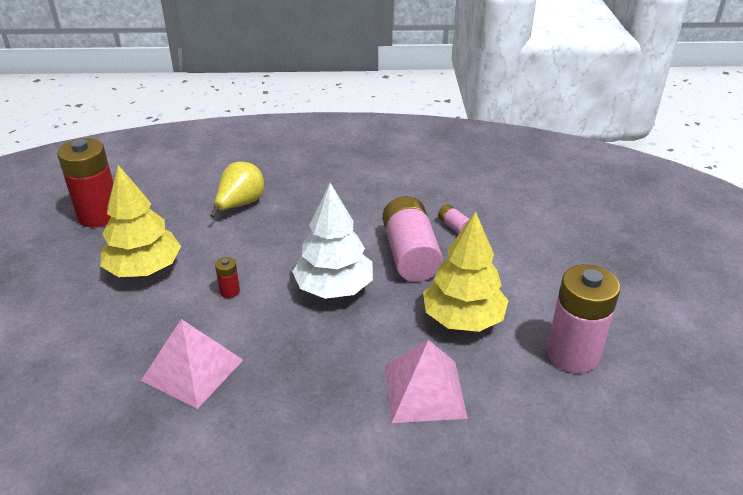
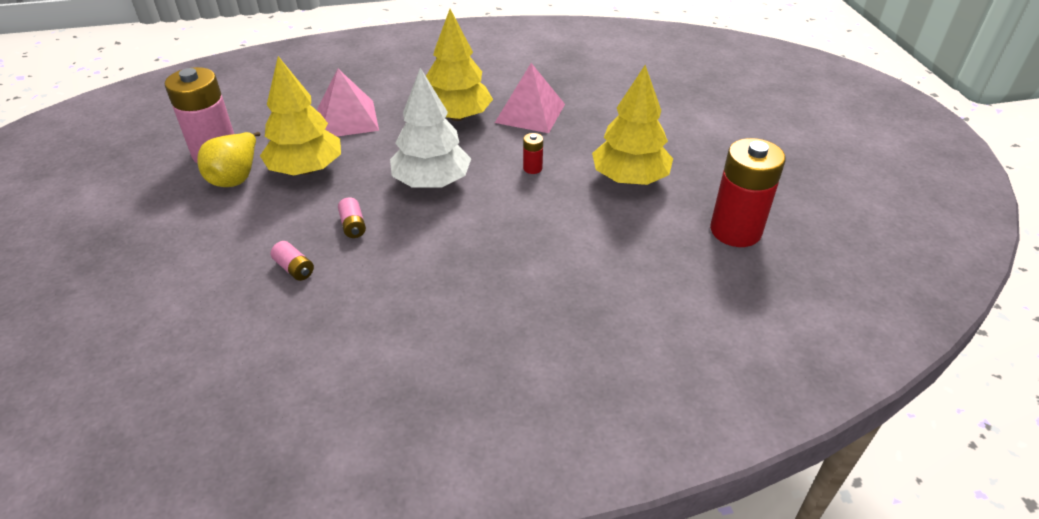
camera: 170 degrees right, 5 degrees up
(240, 205) = (576, 267): yellow pear -> yellow pear (236, 177)
(285, 376) = (457, 116): none -> yellow tree
(410, 254) = (353, 225): pink battery -> pink battery, size x0.42

